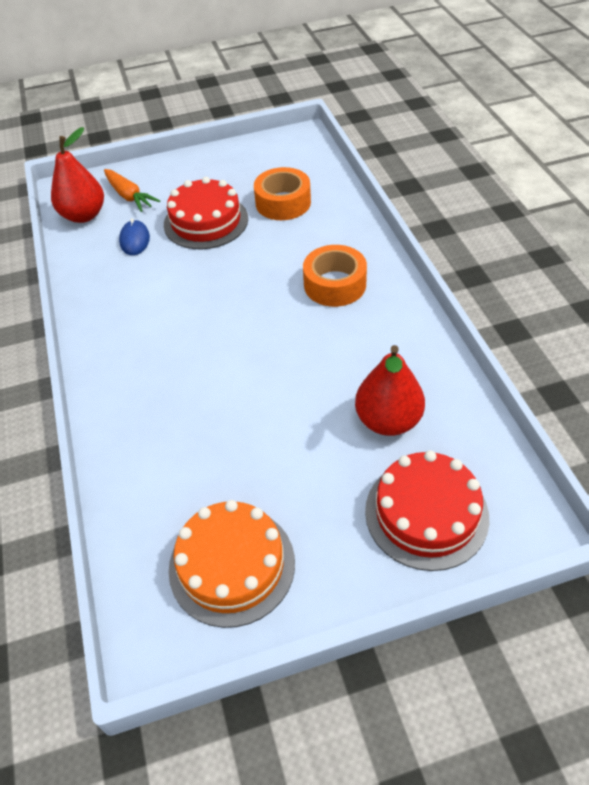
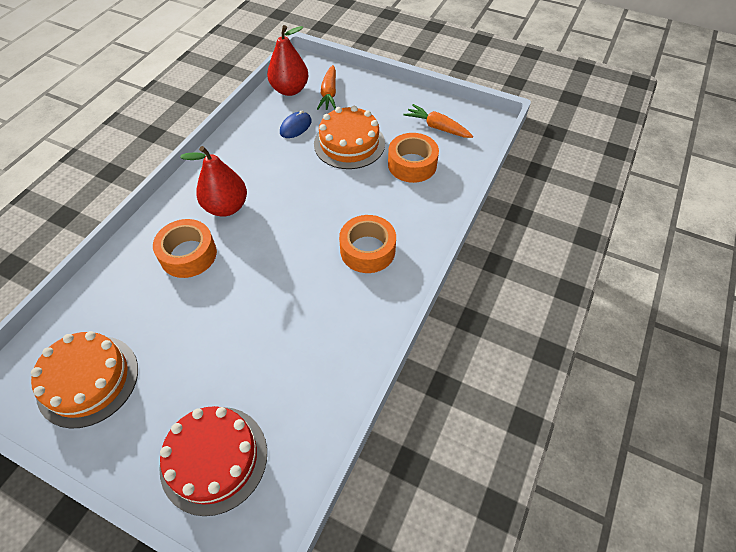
camera: 40 degrees right, 5 degrees up
(180, 402) = (188, 254): none -> orange tape
(206, 221) = (349, 143): red cake -> orange cake
(266, 164) = (437, 127): none -> orange carrot
(388, 420) = (275, 374): red pear -> red pear (226, 207)

